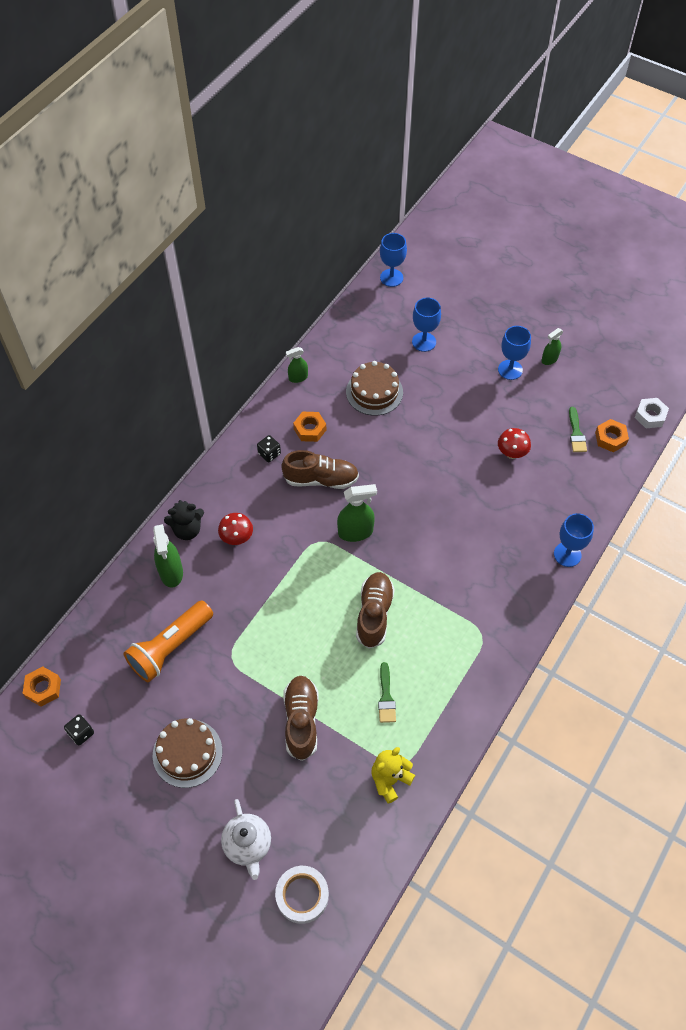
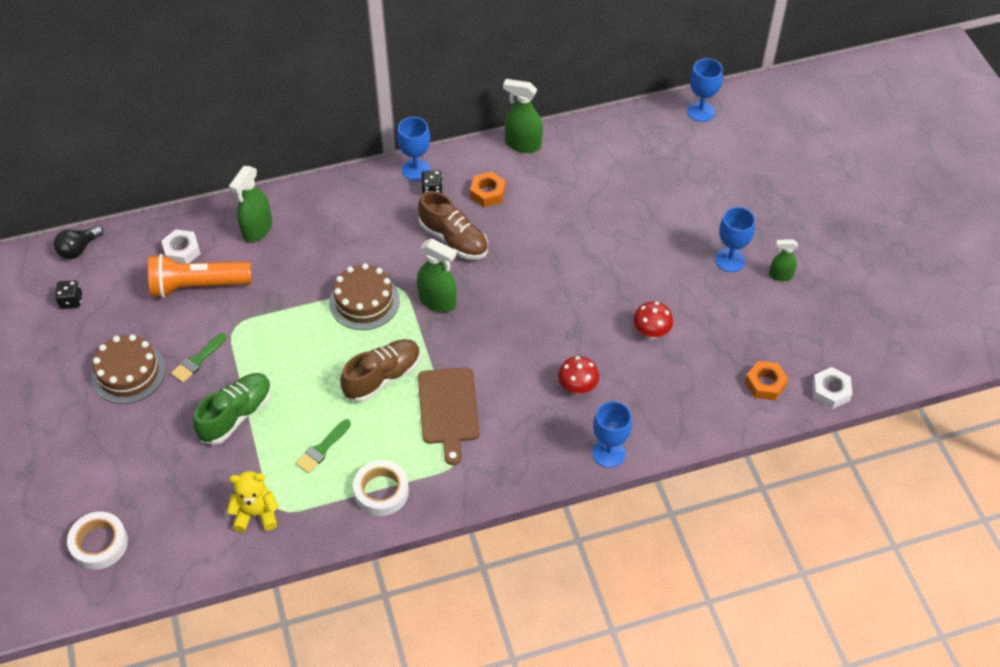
camera: 40 degrees right, 5 degrees down
(43, 688) = (79, 249): orange nut -> black light bulb
(129, 630) = (182, 251): none -> white nut
(187, 530) = (303, 206): black teddy bear -> none
(237, 538) = (335, 239): red mushroom -> red mushroom (577, 387)
(248, 845) = (100, 474): white teapot -> none
(298, 377) = (523, 144): green spray bottle -> green spray bottle, size x1.64
(301, 720) = (236, 415): brown shoe -> green shoe
(374, 392) = (578, 198): brown cake -> brown cake (364, 301)
(424, 342) = (671, 185): blue goblet -> blue goblet (416, 170)
(440, 602) = (448, 409): none -> brown cutting board
(456, 694) = (381, 491): none -> white tape
(576, 433) = (735, 357): green brush -> green brush (197, 360)

